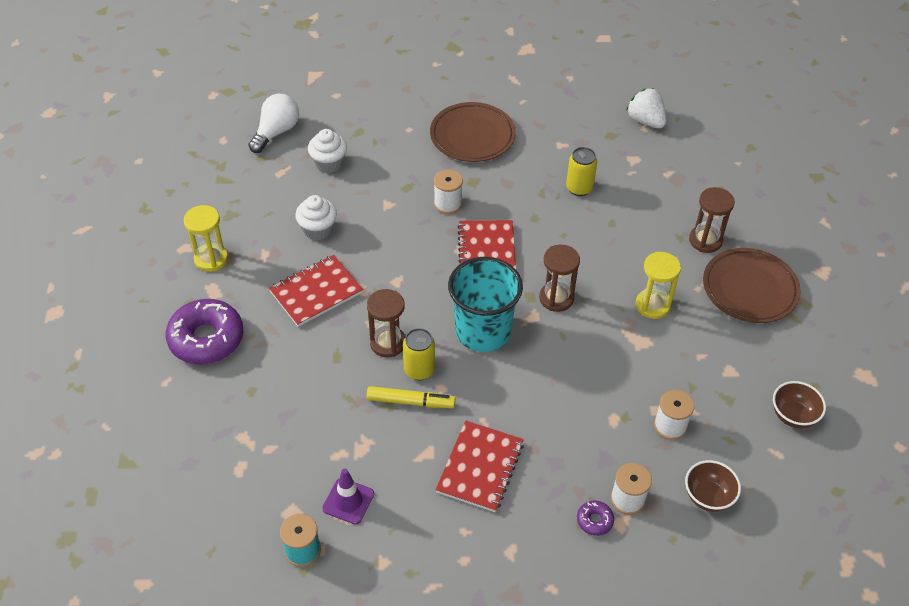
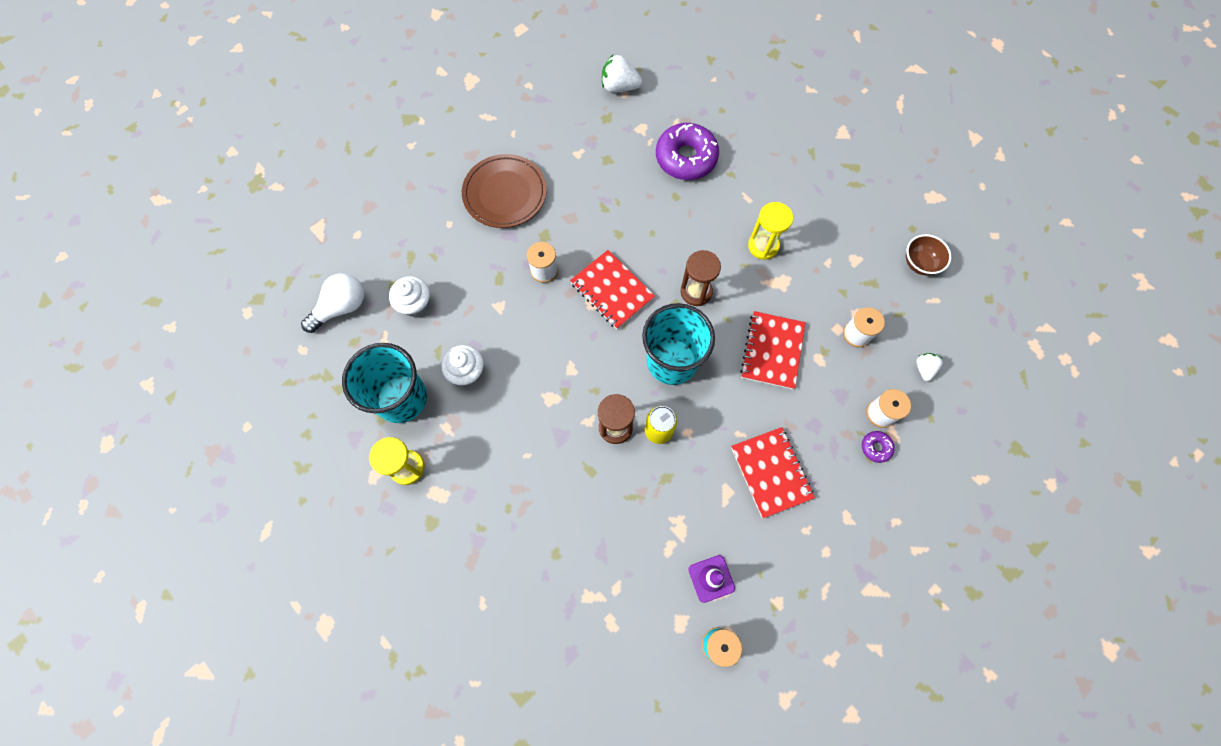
camera: 40 degrees left, 20 degrees up
(206, 339) = (476, 540): purple donut -> purple donut (686, 158)
(255, 214) = (401, 398): none -> turquoise cup
(276, 132) = (341, 308): white light bulb -> white light bulb turned 60 degrees clockwise
(316, 292) = (520, 428): red notebook -> red notebook (772, 351)
(410, 402) = (677, 462): yellow marker -> none
(579, 188) = (626, 183): yellow can -> none
(705, 240) = (750, 163): brown hourglass -> none
(708, 497) = (924, 369): brown bowl -> white strawberry
(749, 289) = (811, 182): brown plate -> none

